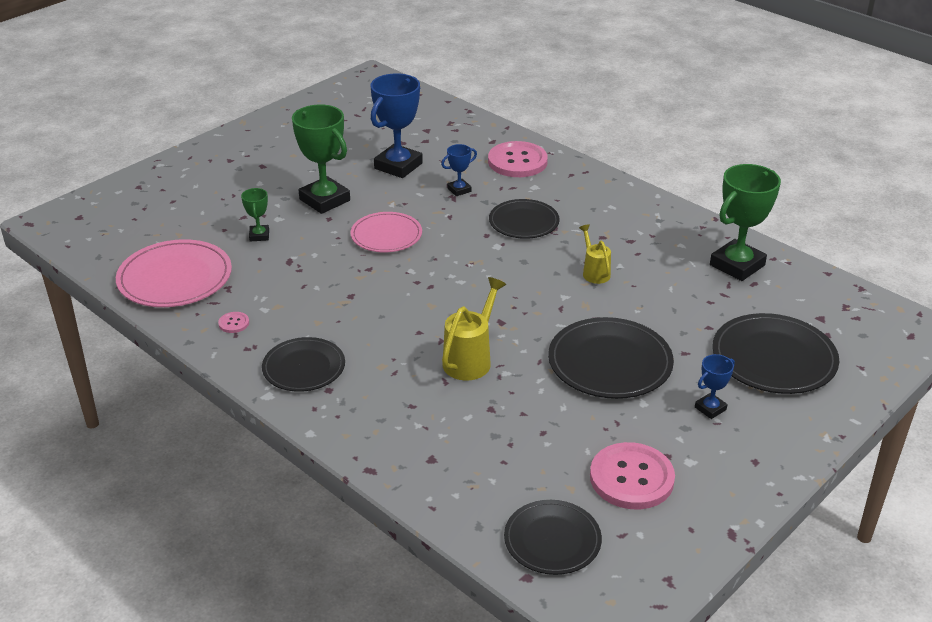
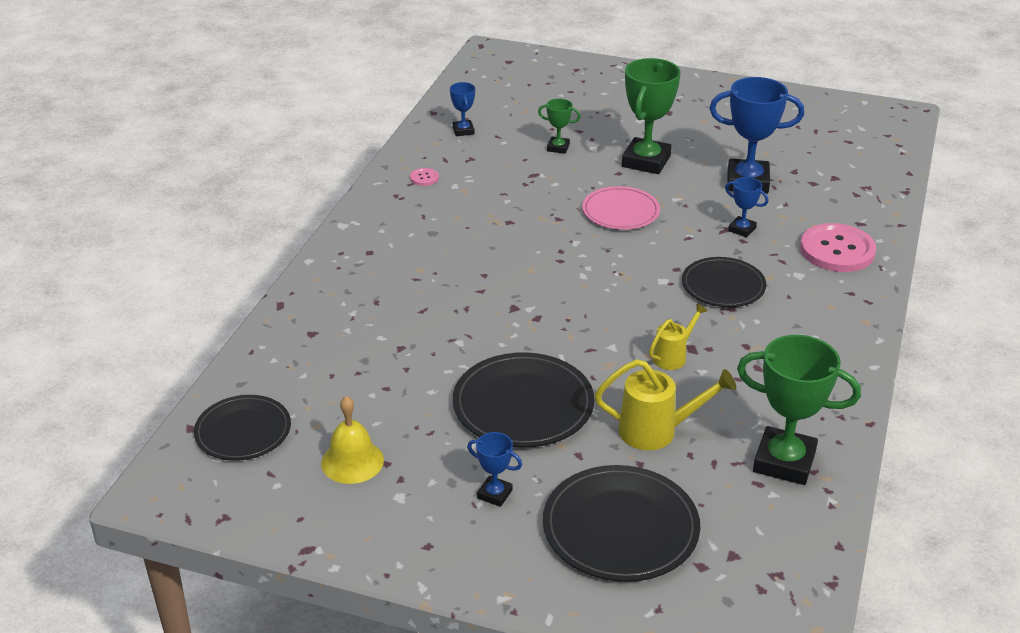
camera: 65 degrees right, 0 degrees up
(175, 278) = (463, 131): pink plate -> blue trophy
(259, 235) = (558, 148): green trophy -> green trophy turned 45 degrees clockwise
(304, 367) = (390, 230): black plate -> none
(470, 359) = (464, 315): yellow watering can -> yellow watering can (656, 431)
(631, 478) = (352, 461): pink button -> yellow bell

